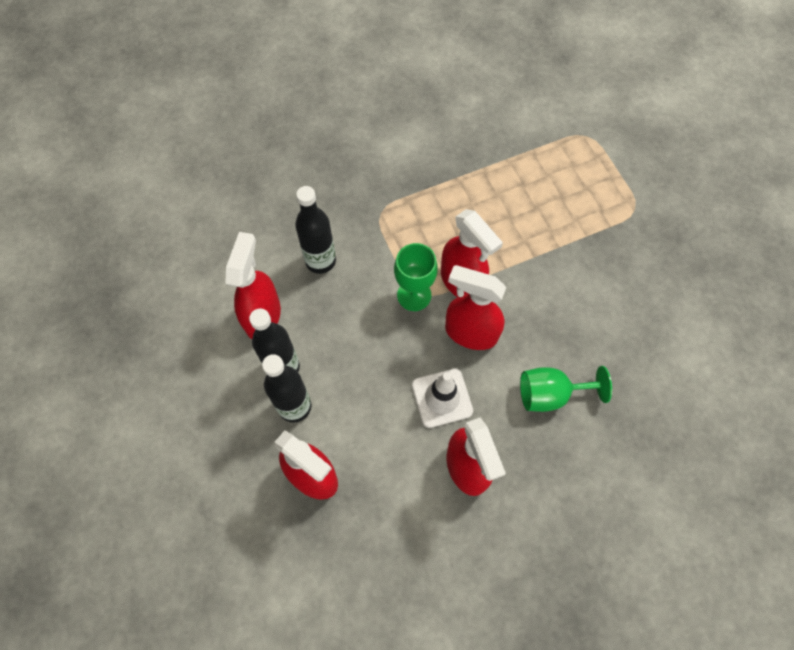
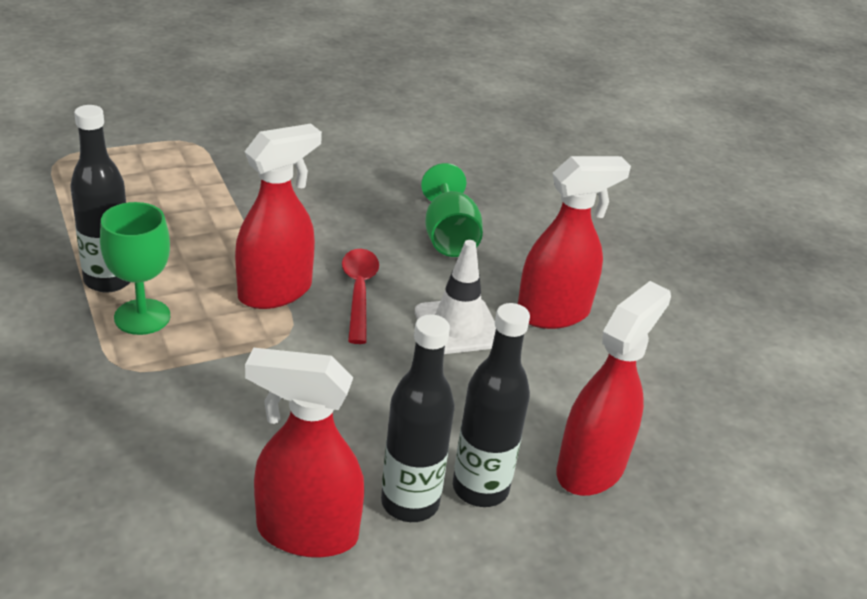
camera: 95 degrees left, 30 degrees down
(320, 261) = (203, 448): black bottle -> black bottle (108, 280)
(414, 295) = (290, 340): green goblet -> green goblet (142, 317)
(470, 333) = (359, 292): red spray bottle -> red spoon

